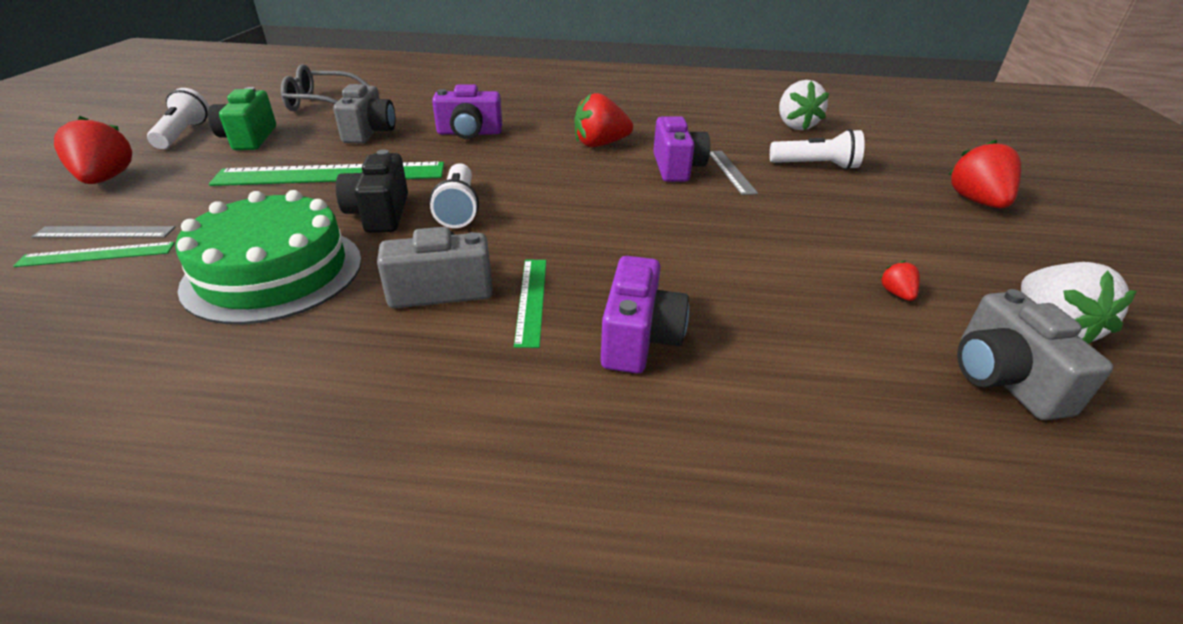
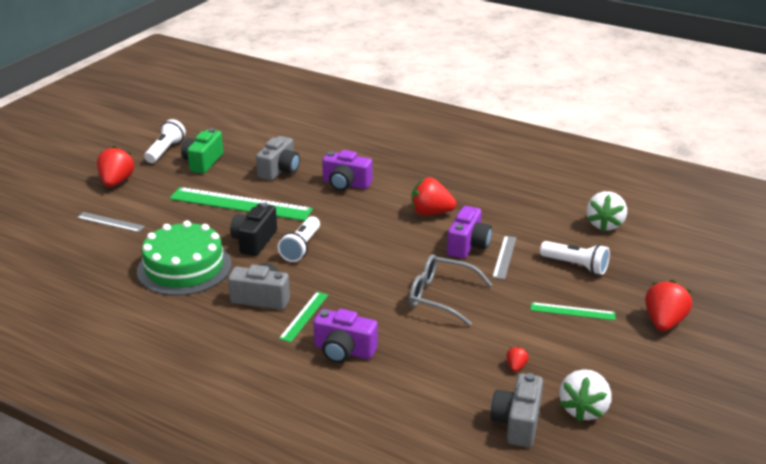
camera: 25 degrees right, 5 degrees down
(97, 254) = (105, 236): green ruler -> green ruler (572, 311)
(322, 103) = (261, 135): grey glasses -> grey glasses (440, 297)
(639, 338) = (344, 351): purple camera -> purple camera turned 75 degrees clockwise

